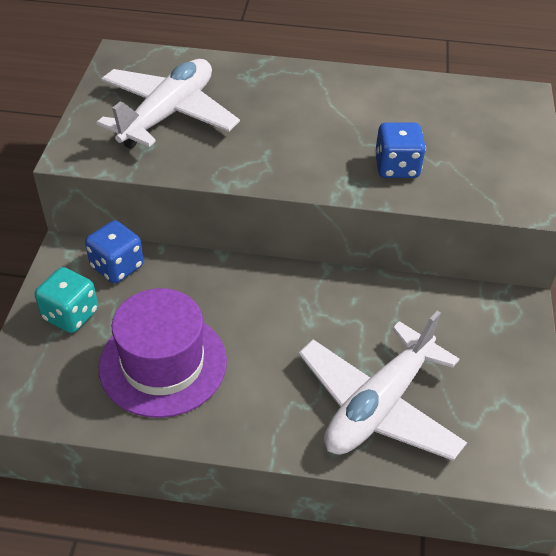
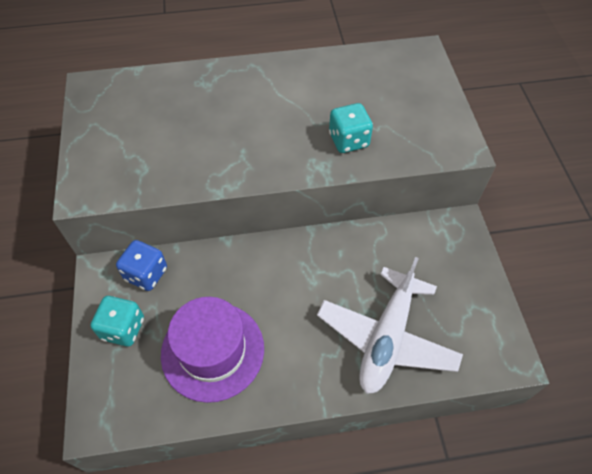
camera: 15 degrees left, 10 degrees up
(168, 114) = (149, 135): white plane -> none
(396, 167) = (348, 140): blue dice -> turquoise dice

